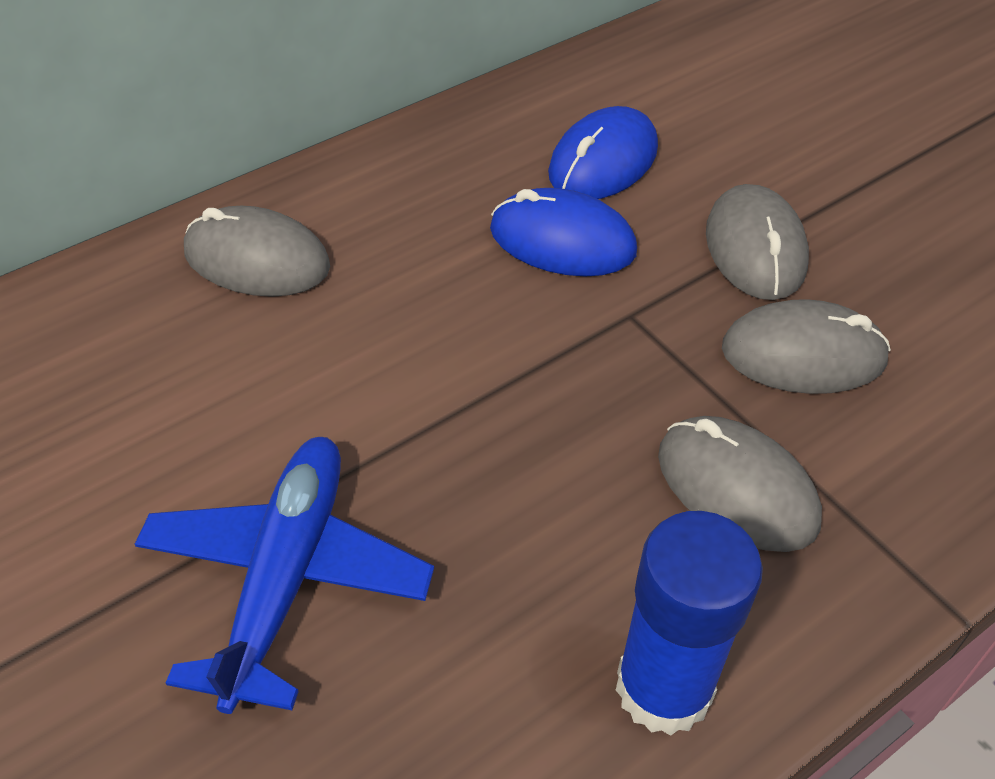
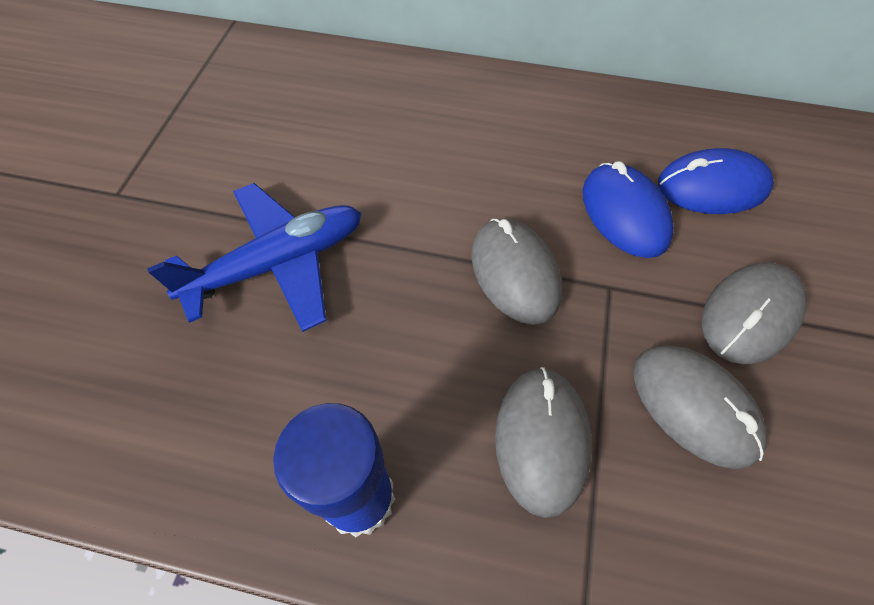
camera: 50 degrees right, 10 degrees up
(257, 259) = (453, 105): grey mouse -> grey mouse (515, 273)

